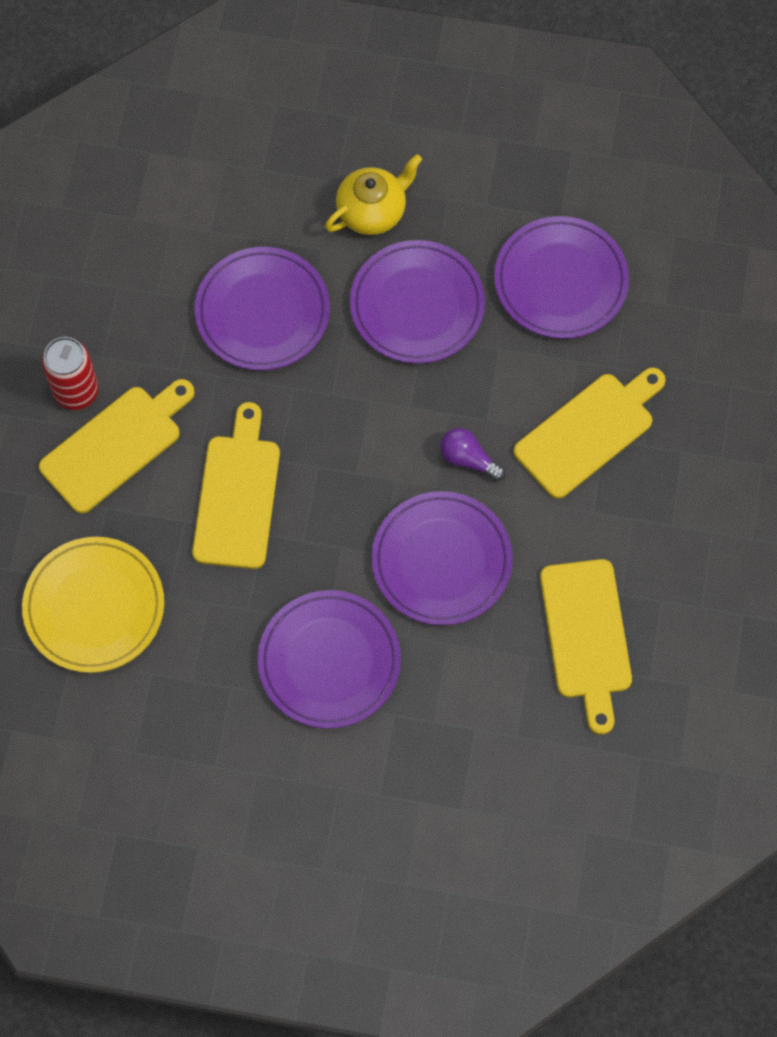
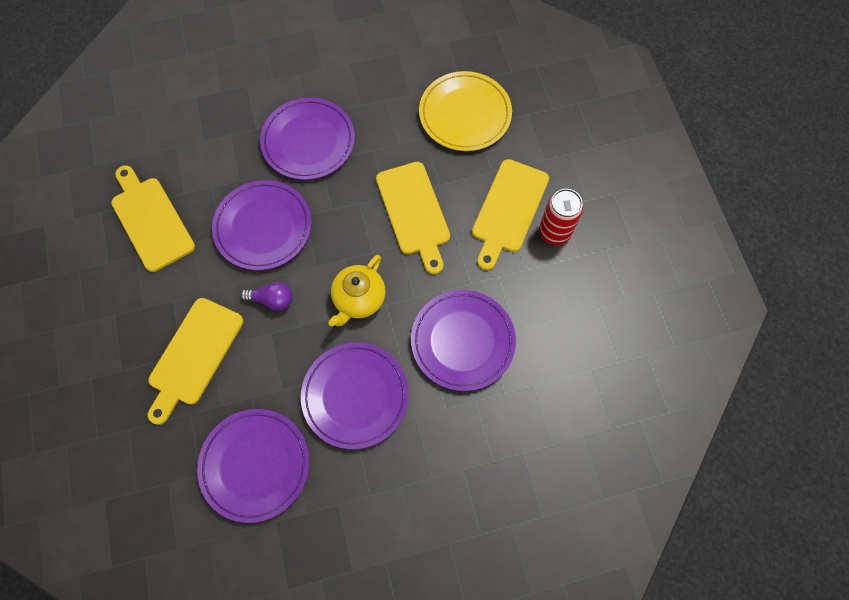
camera: 155 degrees right, 0 degrees up
(372, 211) = (422, 458): yellow teapot -> yellow teapot (358, 299)

